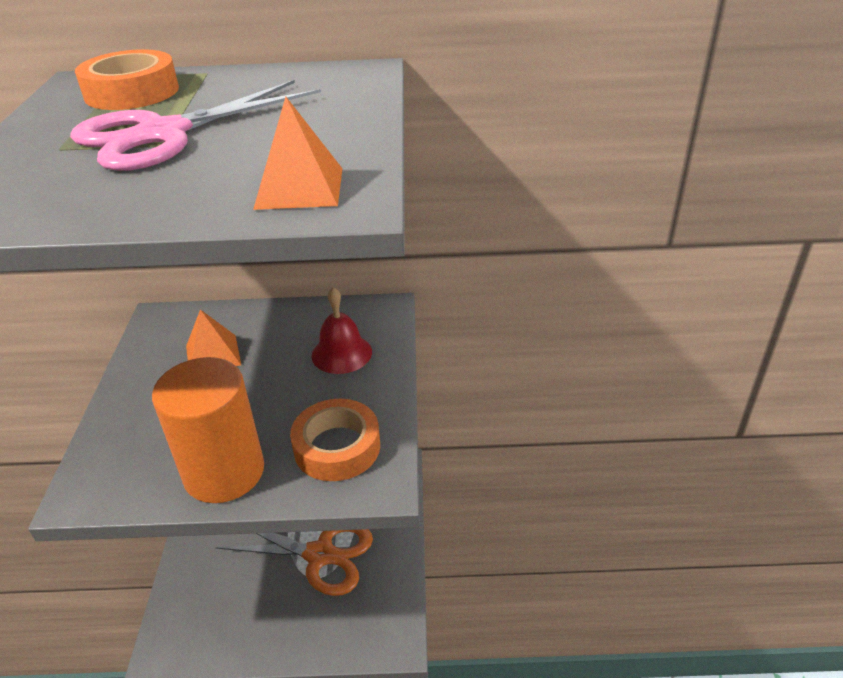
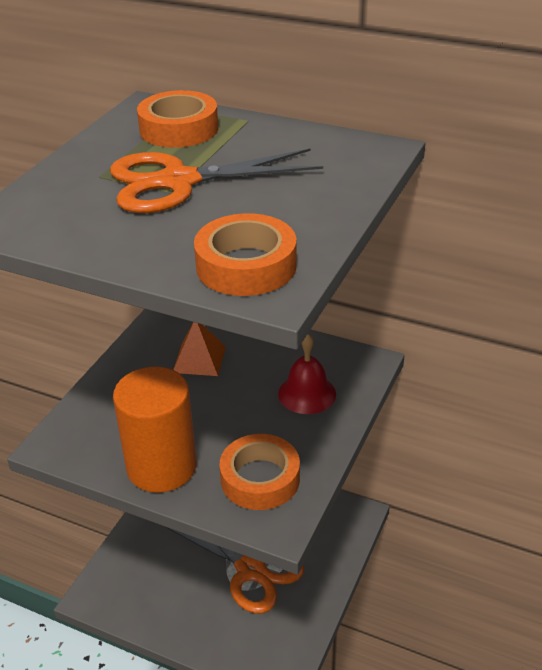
camera: 25 degrees right, 0 degrees up
(163, 135) = (178, 182): pink scissors -> orange scissors
(299, 188) = (246, 266): orange pyramid -> orange tape

